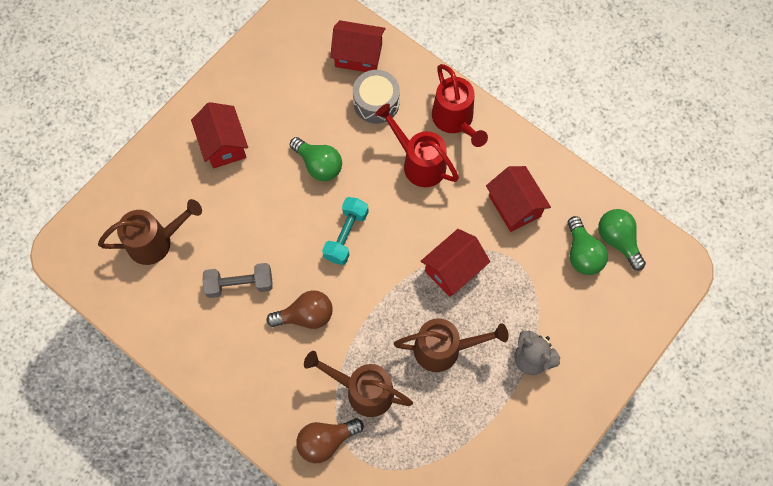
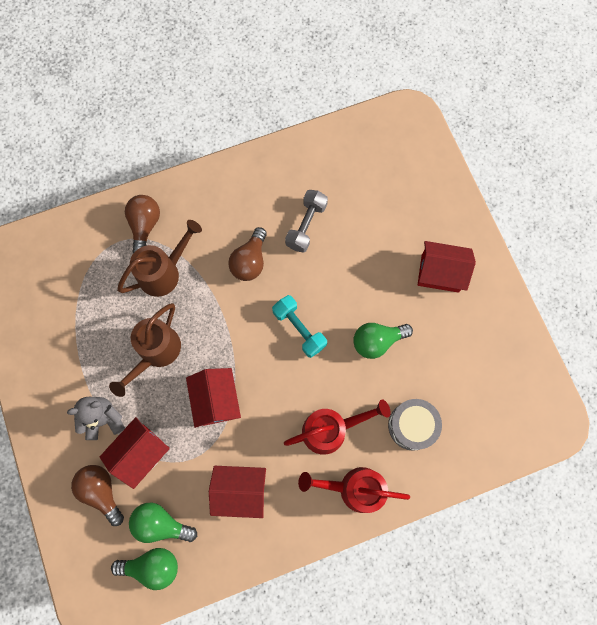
camera: 120 degrees right, 5 degrees up
(156, 241) = (379, 182): brown watering can -> none
(358, 56) = (470, 437): red house -> red house (141, 453)
(591, 319) = (101, 491): none -> brown light bulb

